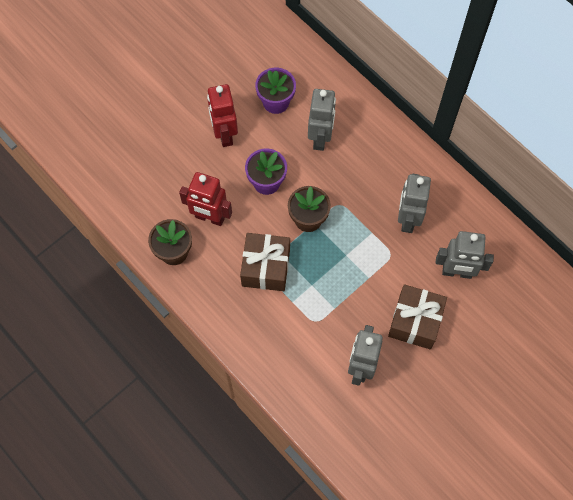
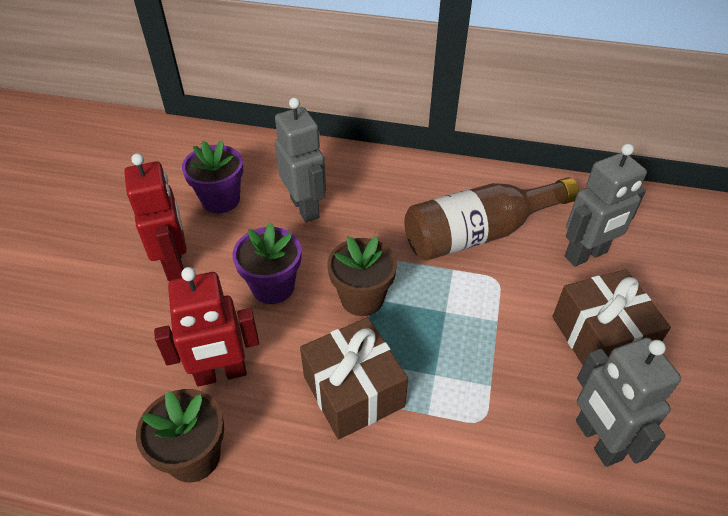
camera: 35 degrees left, 20 degrees down
(224, 134) = (174, 264): red robot -> red robot turned 150 degrees counterclockwise
(407, 219) = (479, 233): grey robot -> brown bottle

